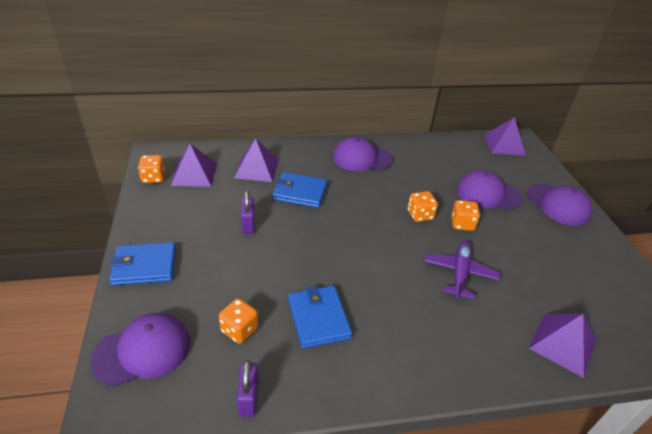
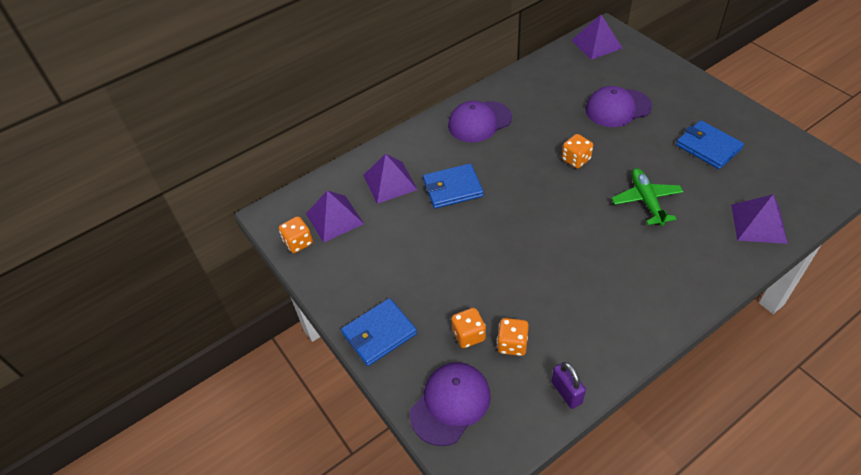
camera: 20 degrees left, 10 degrees up
(248, 224) = (435, 245): purple padlock -> none
(318, 318) = (566, 300): blue wallet -> blue wallet (708, 147)
(459, 273) = (646, 201): purple plane -> green plane
(462, 224) = (616, 151): orange dice -> orange dice (468, 335)
(558, 205) = (681, 91): purple cap -> none

